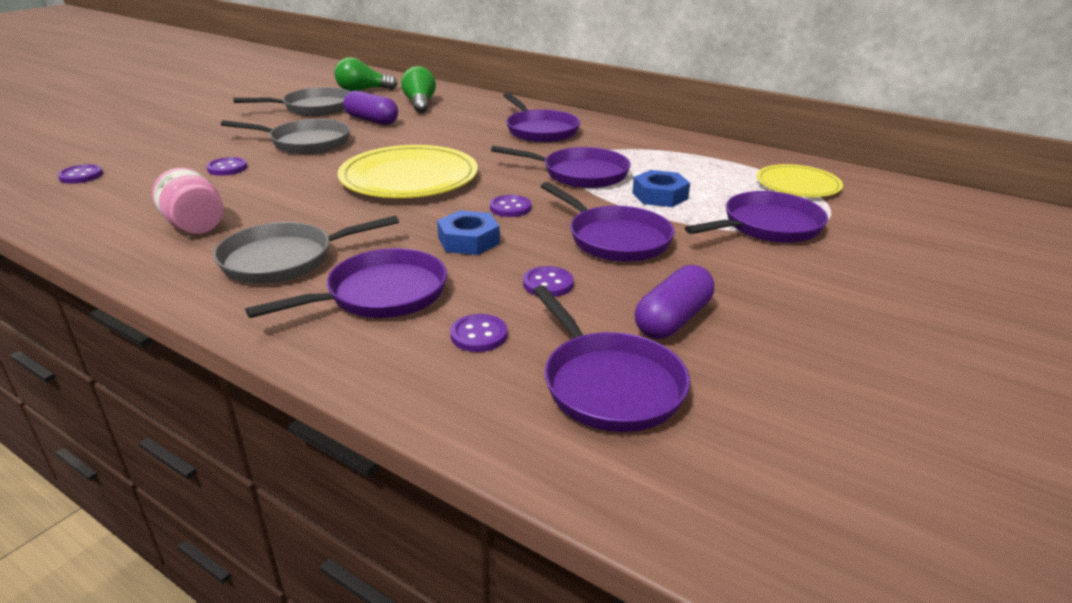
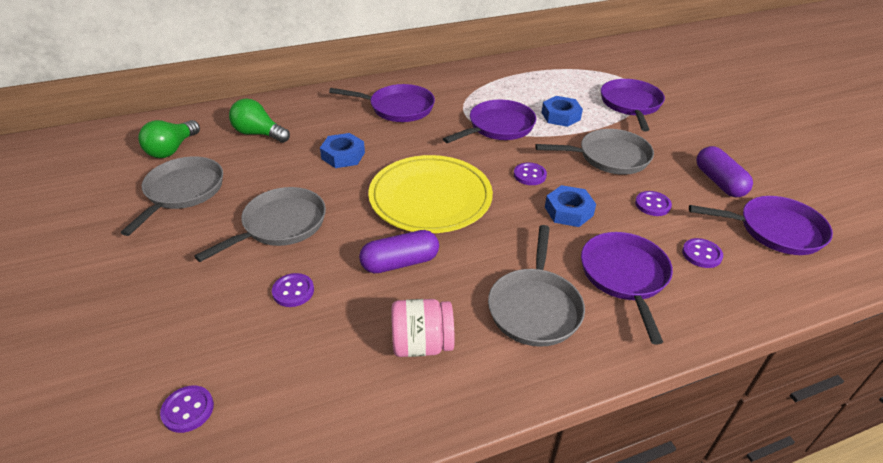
camera: 55 degrees left, 10 degrees up
(371, 120) = (268, 171): purple capsule -> purple capsule (400, 263)
(429, 134) = (343, 155): none -> blue nut
(615, 239) = (609, 157): purple pan -> grey pan
(798, 185) = (585, 70): yellow plate -> none

